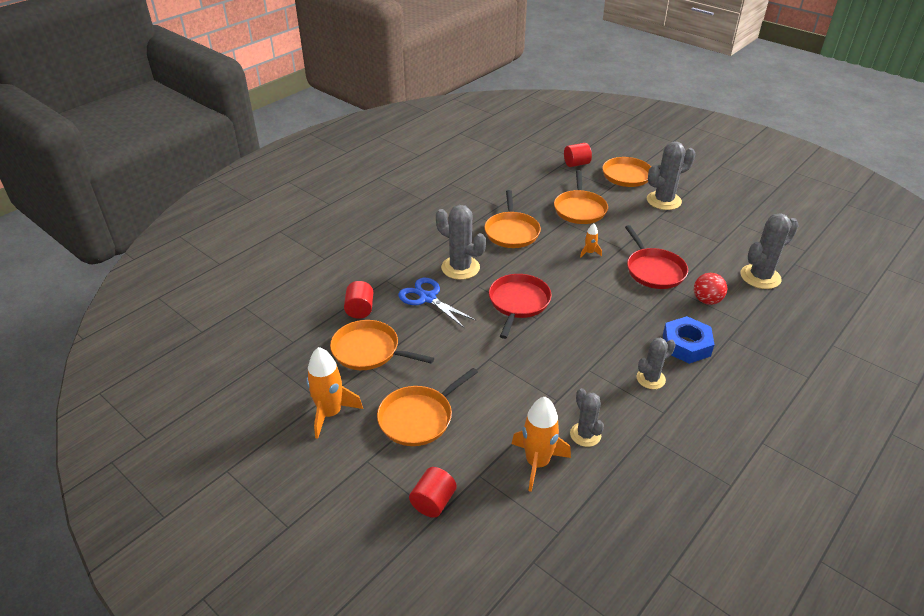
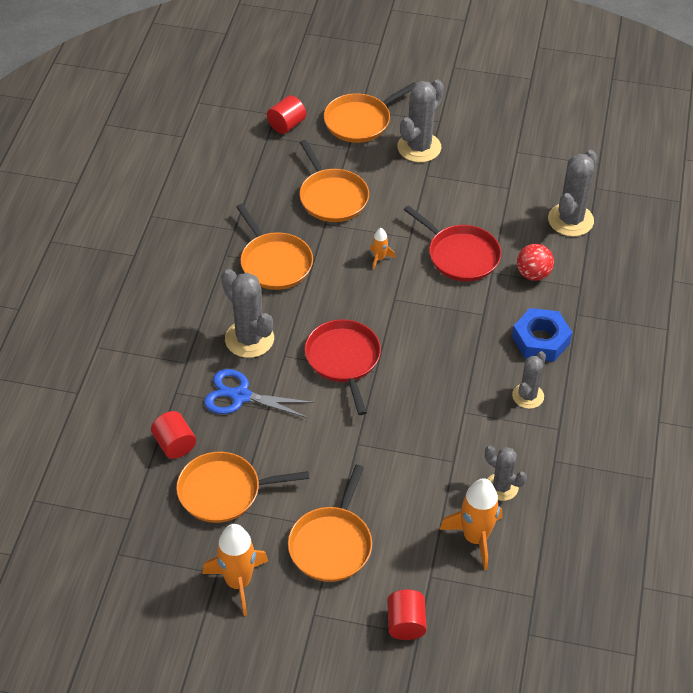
camera: 30 degrees left, 10 degrees up
(460, 268) = (249, 339): grey cactus -> grey cactus turned 45 degrees clockwise

